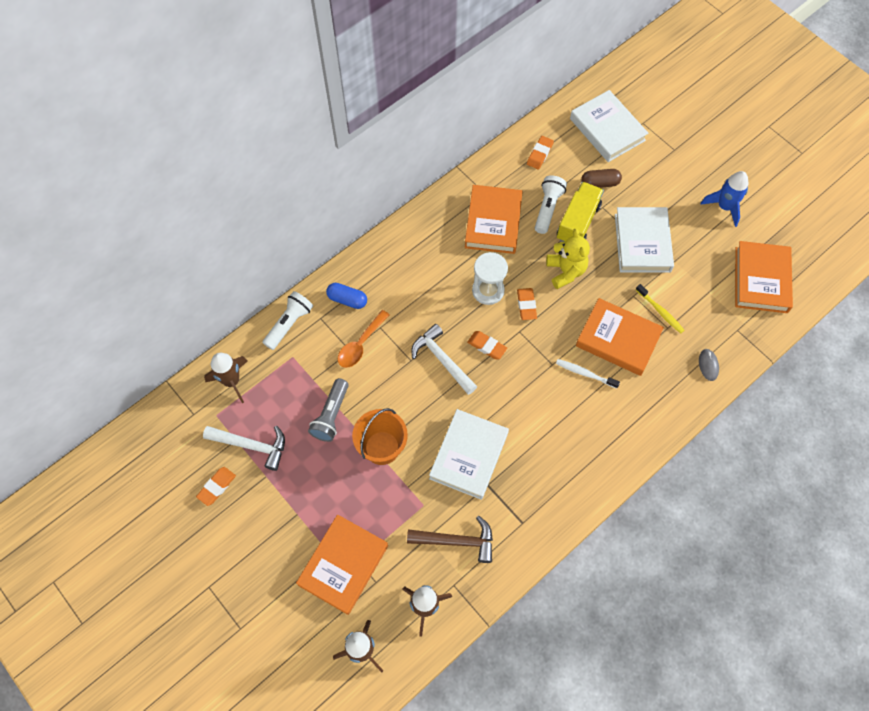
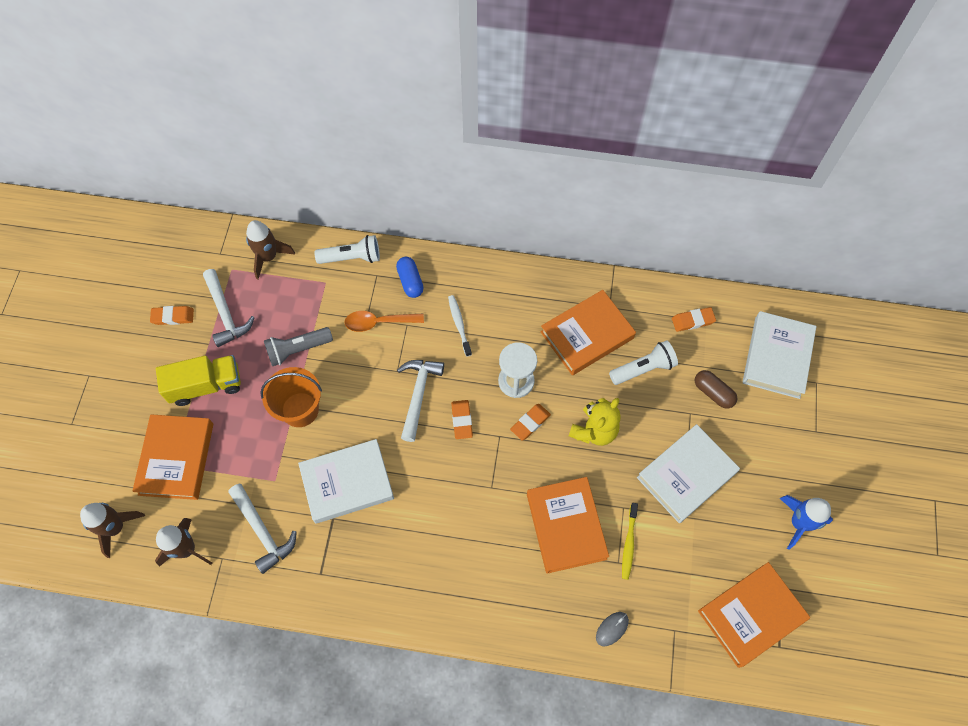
camera: 50 degrees right, 0 degrees up
(343, 565) = (176, 459): orange book -> orange book turned 75 degrees counterclockwise
(456, 541) = (262, 531): brown hammer -> white hammer
(578, 222) = (654, 404): yellow truck -> yellow truck (206, 385)
(585, 373) = (506, 522): white toothbrush -> white toothbrush (459, 325)

